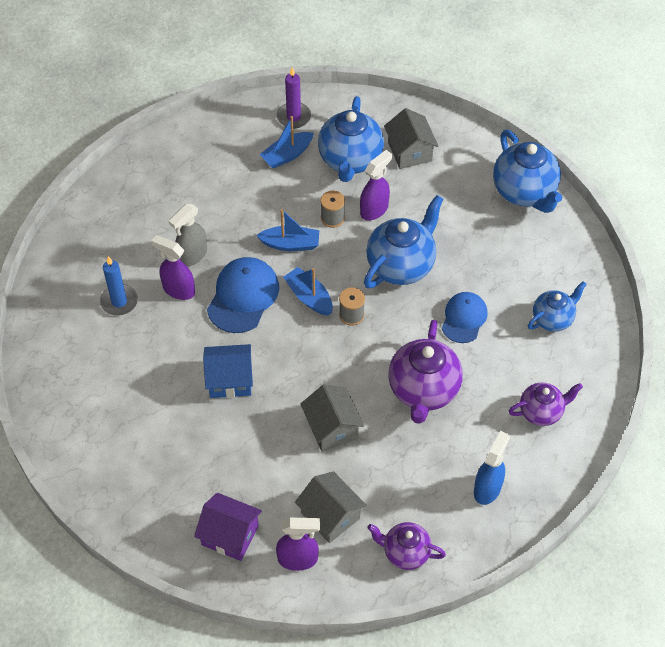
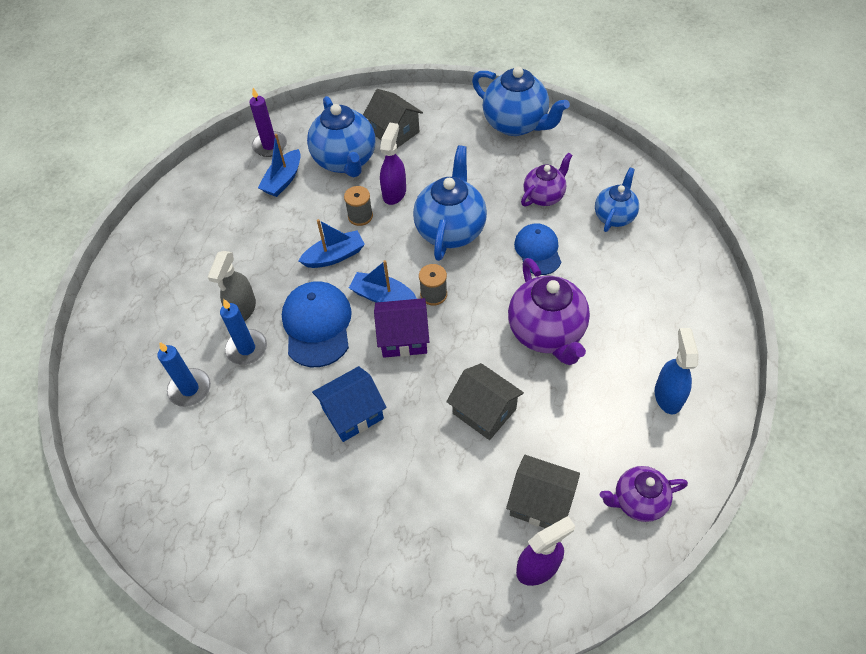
camera: 25 degrees left, 0 degrees up
(178, 290) = (247, 348): purple spray bottle -> blue candle
(230, 535) = (451, 580): purple house -> purple house (403, 338)
(541, 412) = (663, 301): purple teapot -> purple teapot (544, 196)

